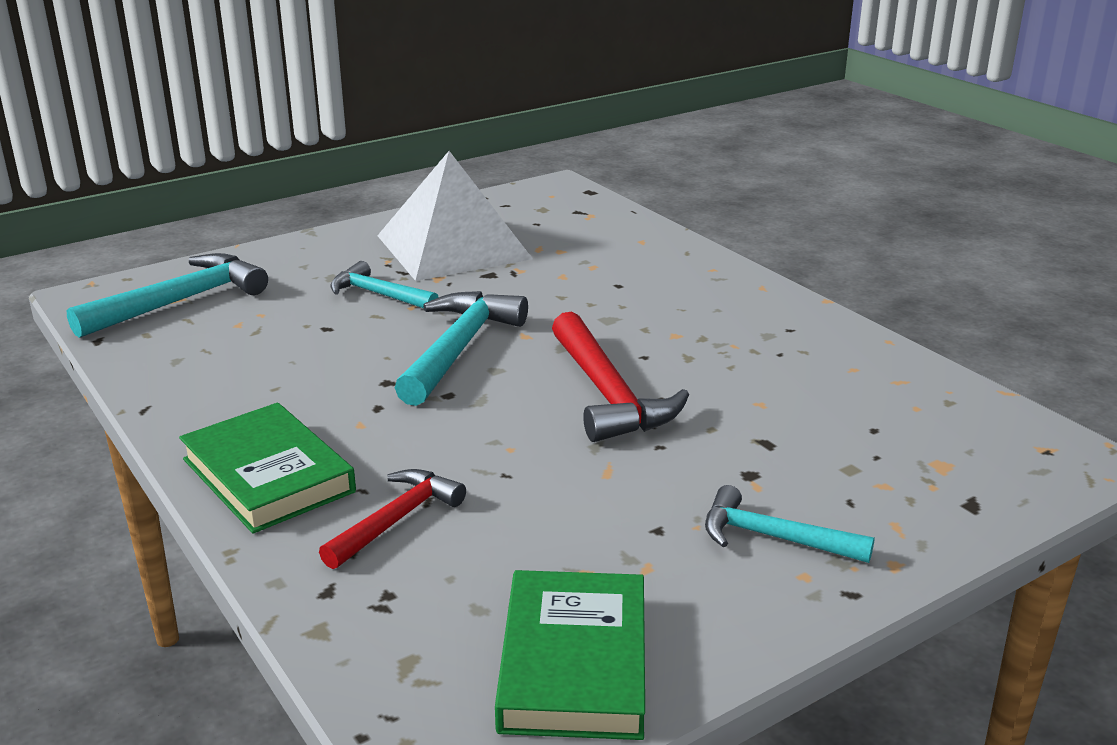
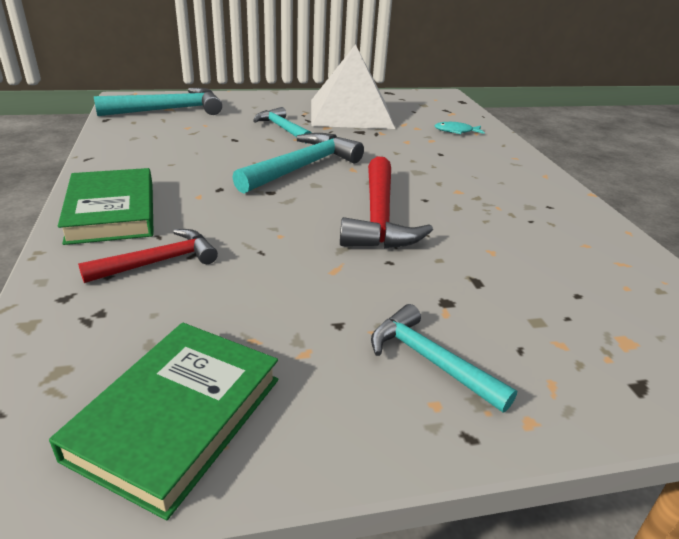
camera: 20 degrees right, 5 degrees up
(615, 245) = (456, 131): none -> turquoise fish

